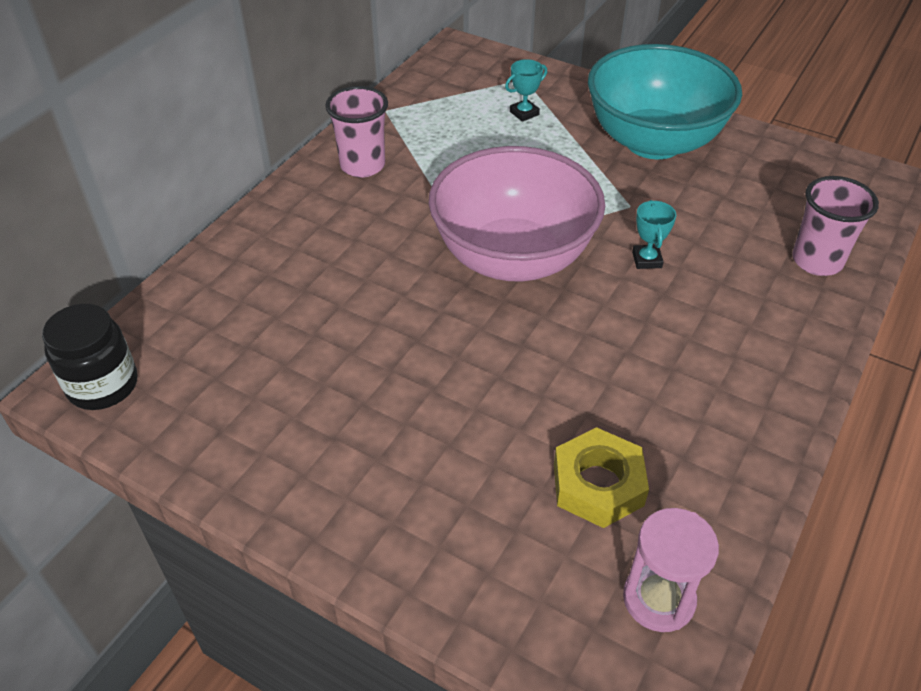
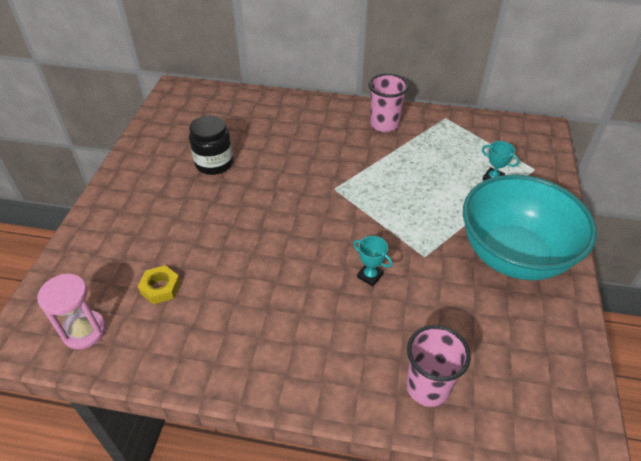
camera: 70 degrees right, 0 degrees up
(103, 385) = (180, 96): black jar -> black jar (214, 163)
(513, 258) = (336, 208): pink bowl -> none
(598, 484) = (160, 288): yellow nut -> yellow nut, size x0.66
(647, 260) = (370, 276): turquoise trophy -> turquoise trophy turned 60 degrees clockwise

